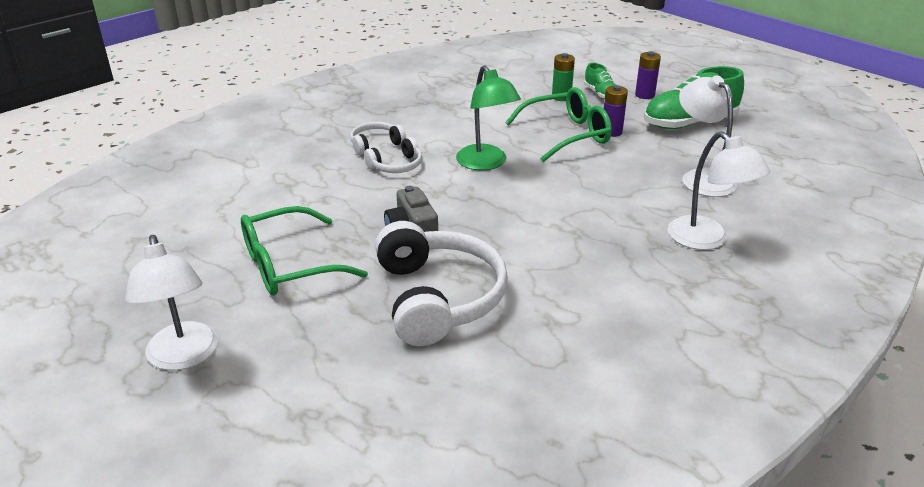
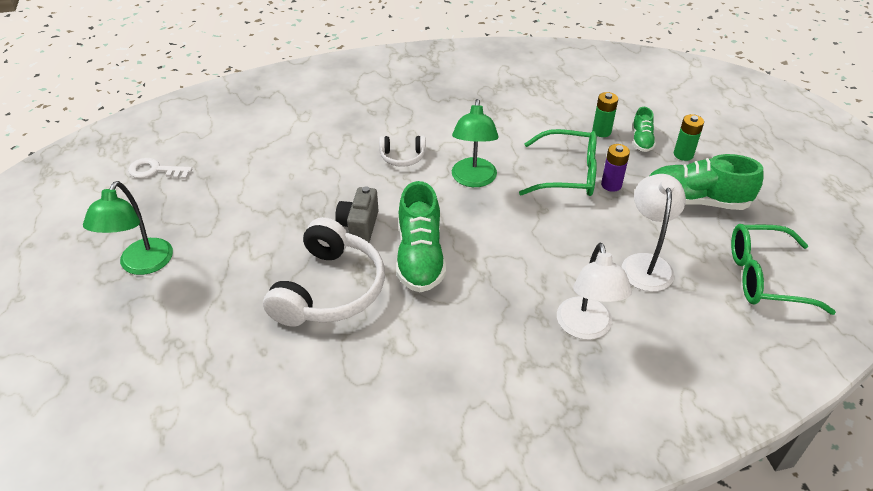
camera: 30 degrees right, 10 degrees up
(108, 262) = (155, 170): none -> white key
(184, 357) = (142, 265): white lamp -> green lamp
(290, 265) = (258, 219): green glasses -> green glasses (765, 277)
(375, 144) = (405, 130): white headphones -> none
(501, 239) = (420, 257): none -> green shoe
(644, 95) = (683, 154): purple battery -> green battery

